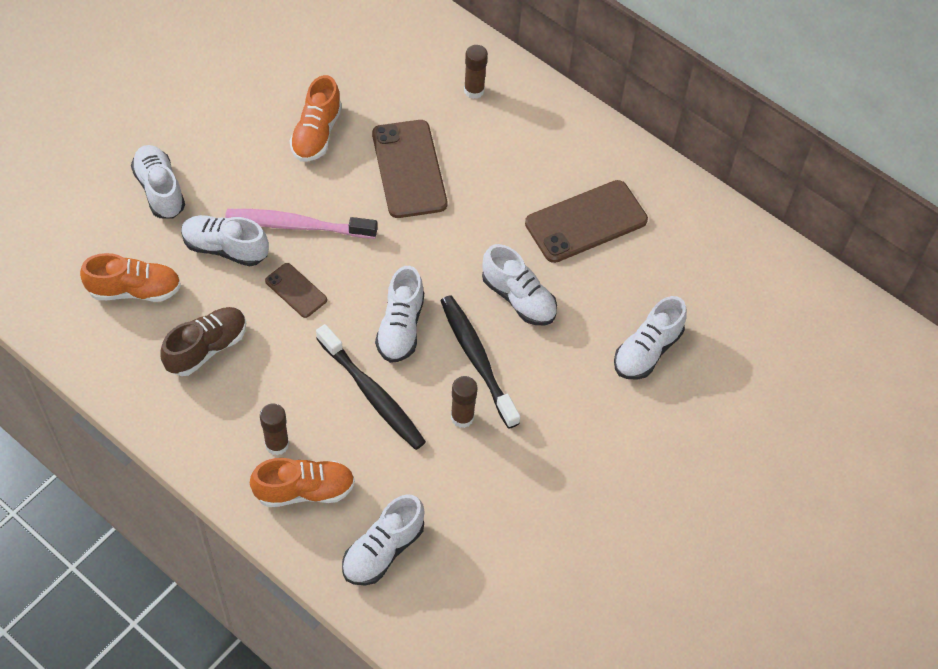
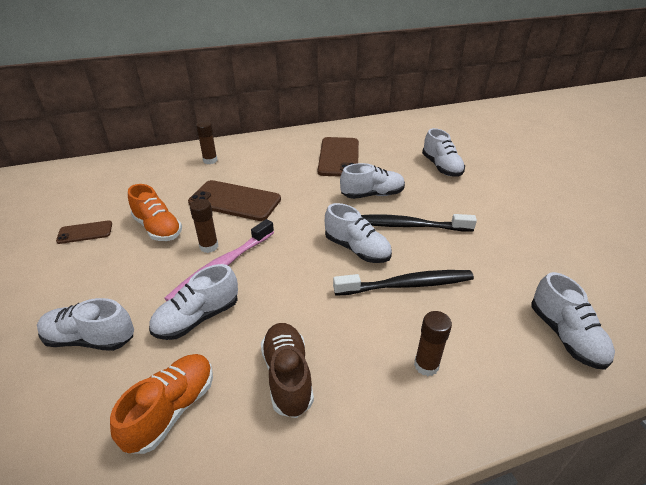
camera: 55 degrees left, 20 degrees down
(296, 290) = (279, 291): brown phone -> brown phone (85, 232)
(304, 490) = (485, 365): orange shoe -> none
(462, 417) = (452, 248): brown glue stick -> brown glue stick (209, 246)

